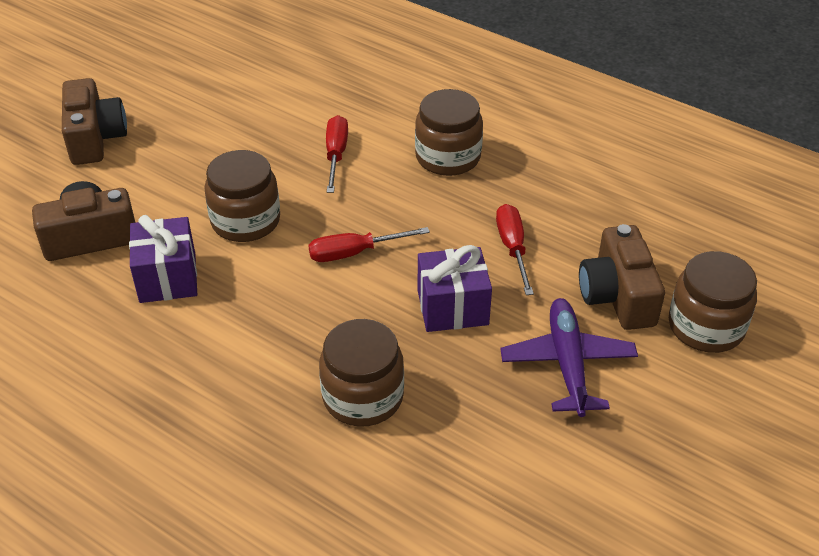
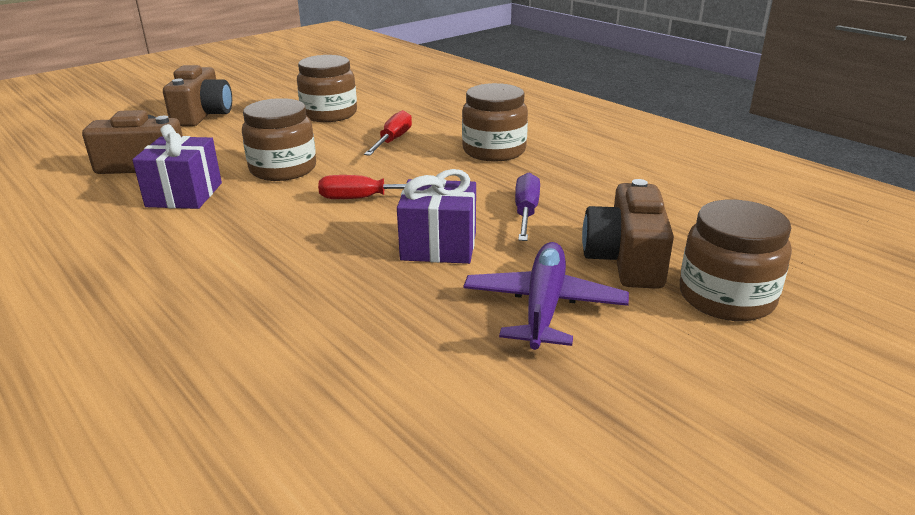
camera: 15 degrees right, 15 degrees down
(363, 397) = (298, 301): brown jar -> brown jar (329, 114)
(512, 248) = (526, 212): red screwdriver -> purple screwdriver

